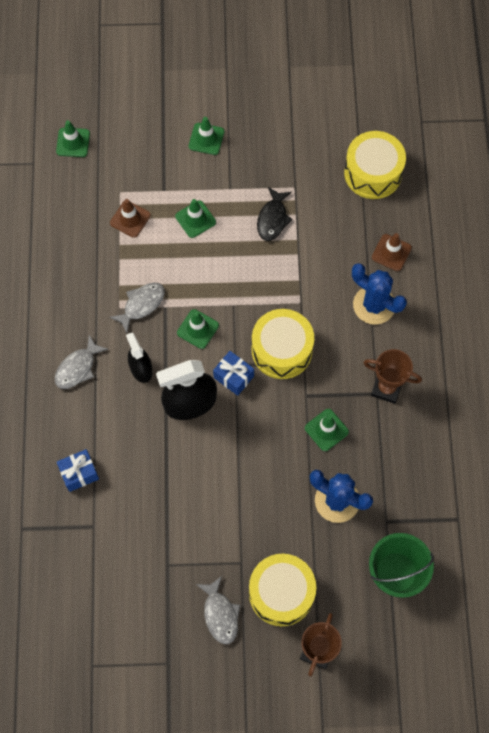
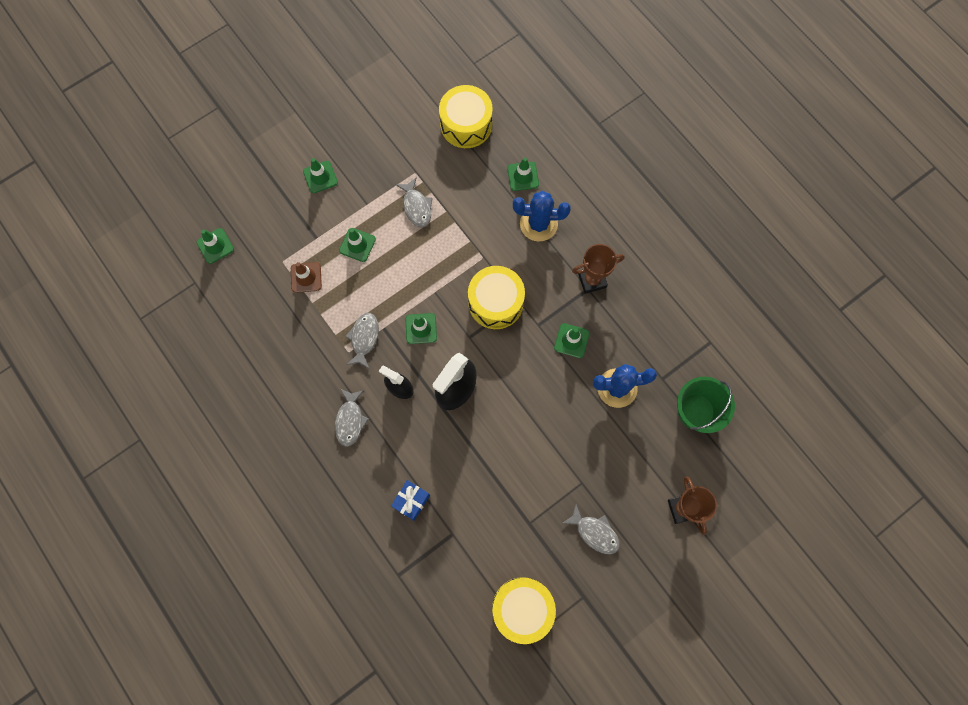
camera: 35 degrees left, 5 degrees up
(233, 377) = (475, 347): blue gift -> none
(272, 219) = (416, 207): black fish -> grey fish
(281, 593) = (627, 484): yellow drum -> yellow drum (522, 608)
(391, 252) = (523, 176): brown traffic cone -> green traffic cone

